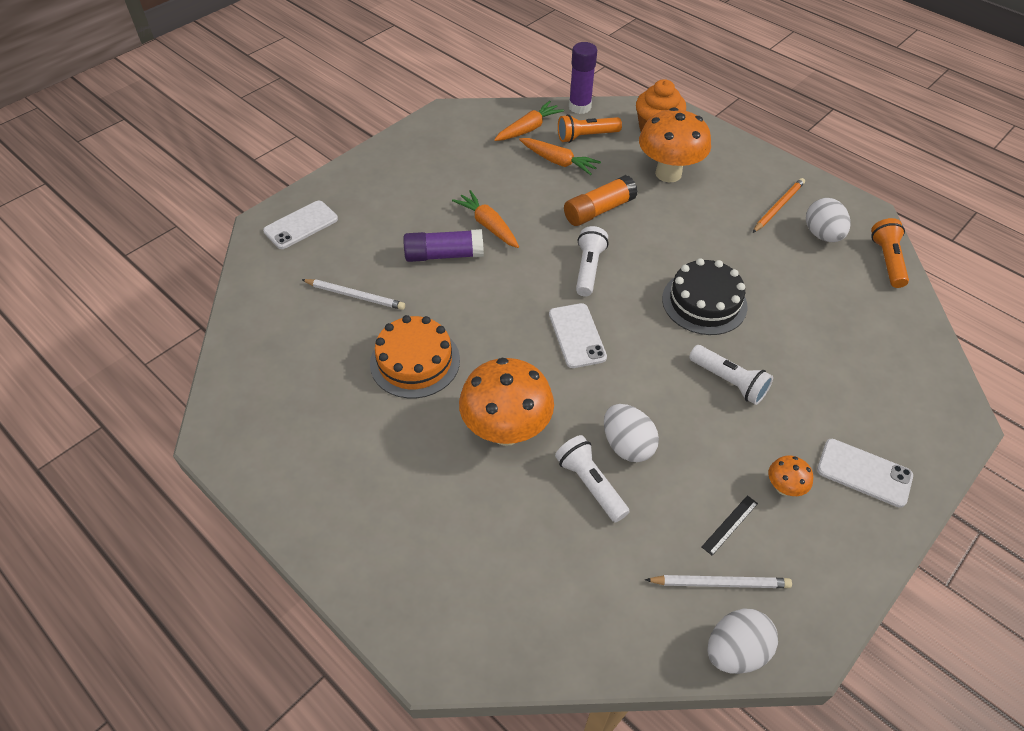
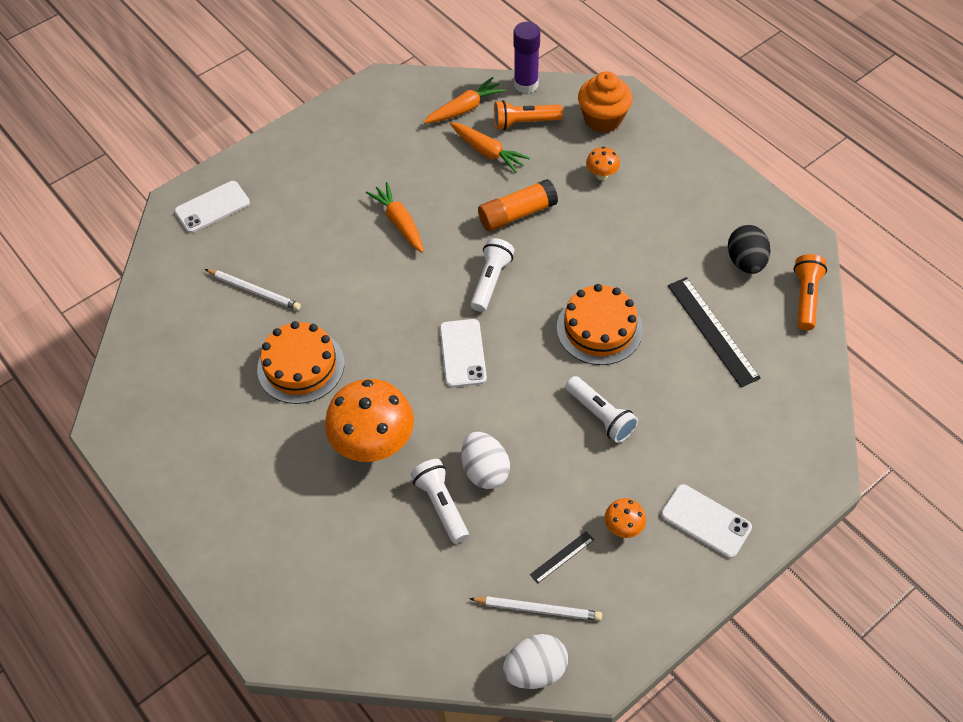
camera: 10 degrees right, 5 degrees up
(444, 255) = (349, 253): purple glue stick -> none
(668, 173) = (601, 175): orange mushroom -> orange mushroom, size x0.45
(704, 302) = (599, 328): black cake -> orange cake
(778, 207) = (709, 224): orange pencil -> none
(812, 295) = (712, 331): none -> black ruler
(822, 235) = (745, 262): white egg -> black egg

